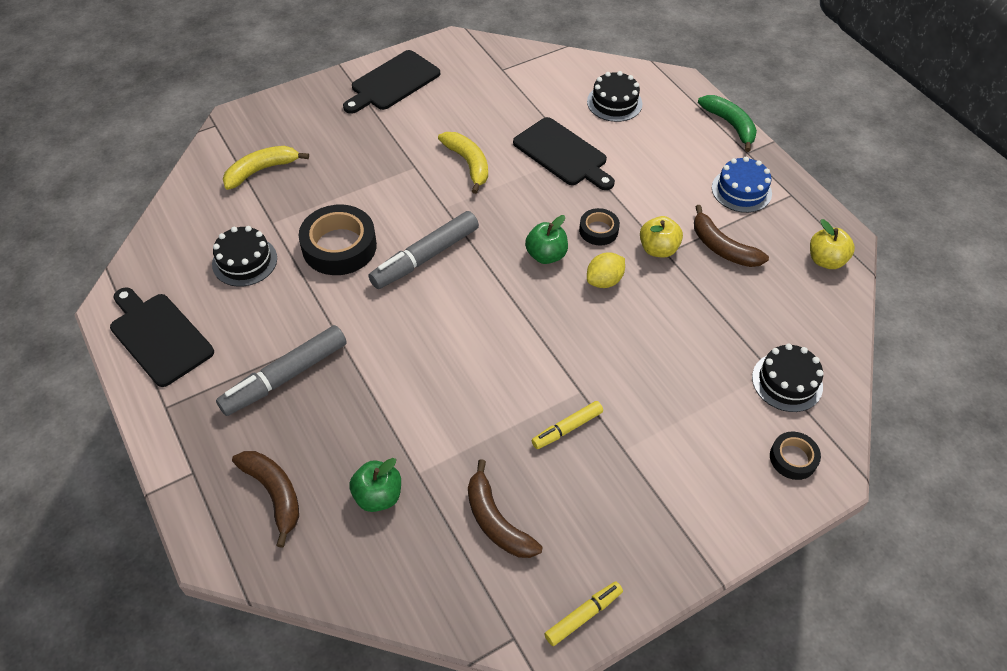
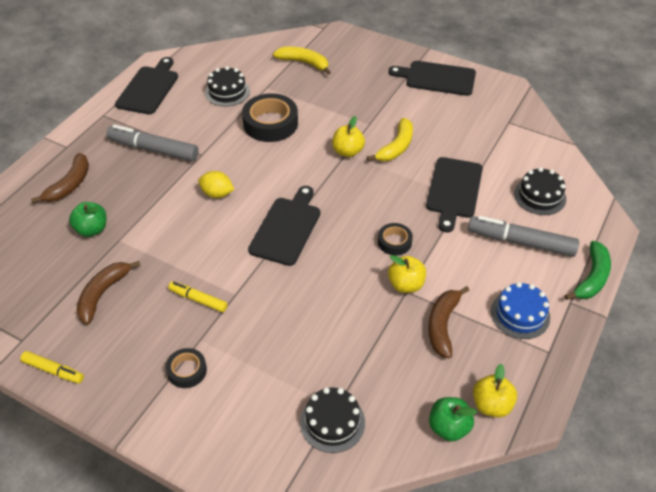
camera: 60 degrees right, 5 degrees down
(425, 257) = (293, 165): grey marker -> grey marker (520, 242)
(443, 203) = (347, 151): none -> yellow apple
(517, 306) = (287, 228): none -> black cutting board
(546, 255) = (345, 223): green apple -> green apple (448, 427)
(604, 281) = (347, 265): yellow lemon -> yellow lemon (217, 194)
(793, 458) = (257, 453): black tape -> black tape (187, 371)

